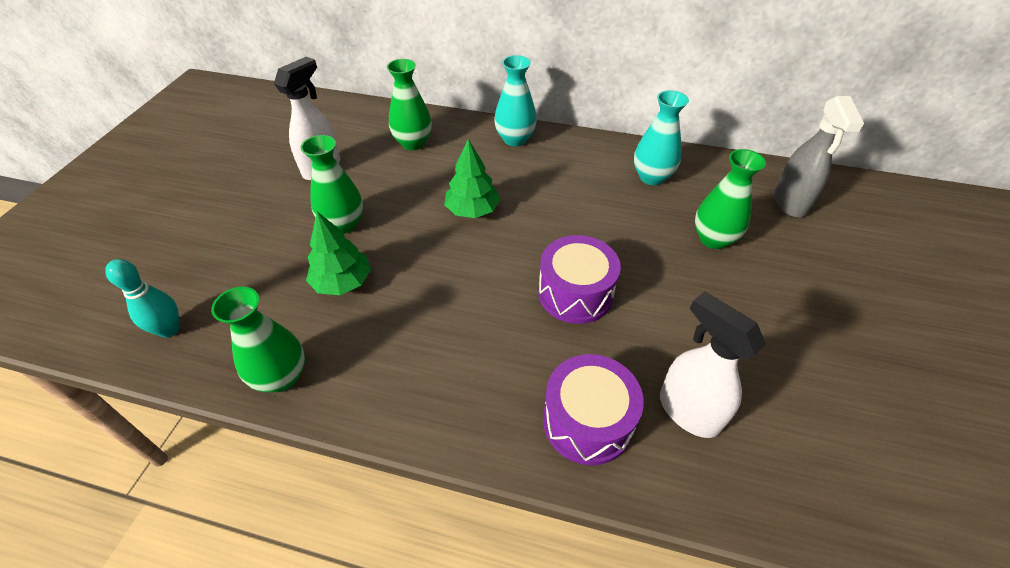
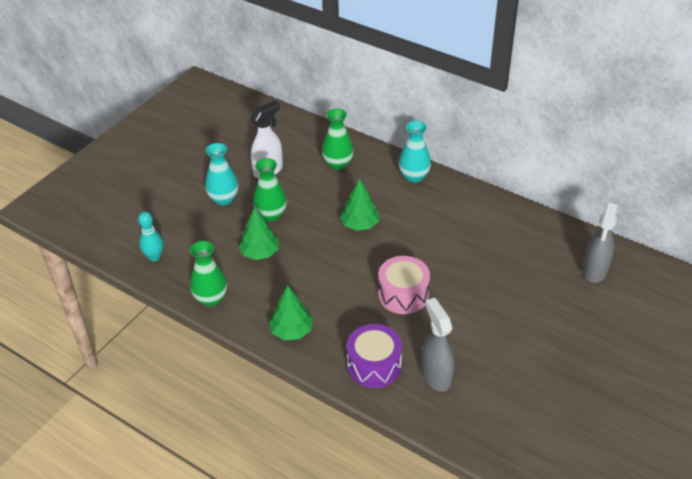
camera: 20 degrees right, 5 degrees down
(433, 397) = (292, 331): none -> green tree
(575, 293) = (403, 294): purple drum -> pink drum
(651, 177) = (501, 228): turquoise vase -> turquoise vase (223, 199)
(687, 411) = (436, 376): white spray bottle -> grey spray bottle
(713, 239) = (518, 283): green vase -> none

